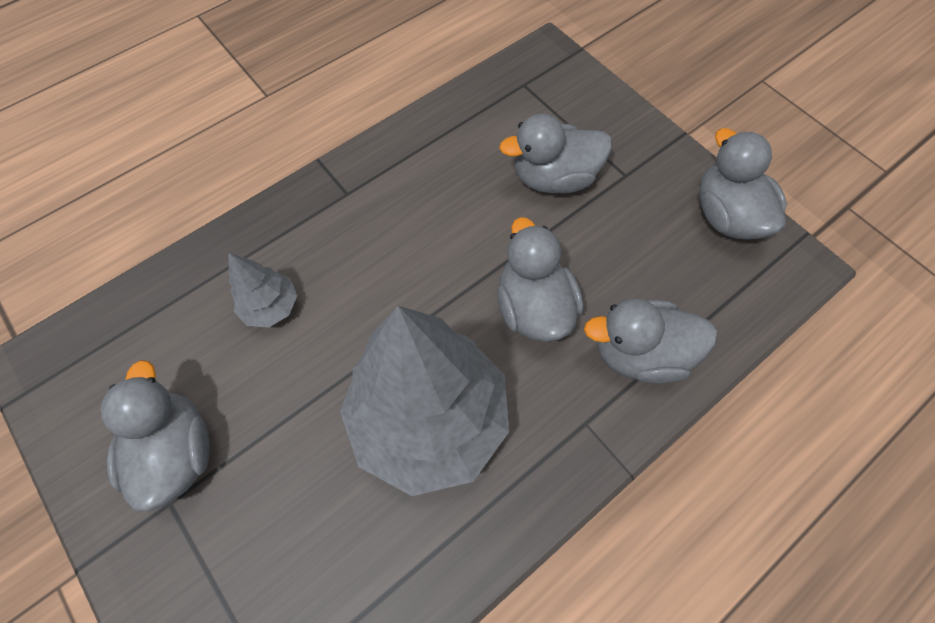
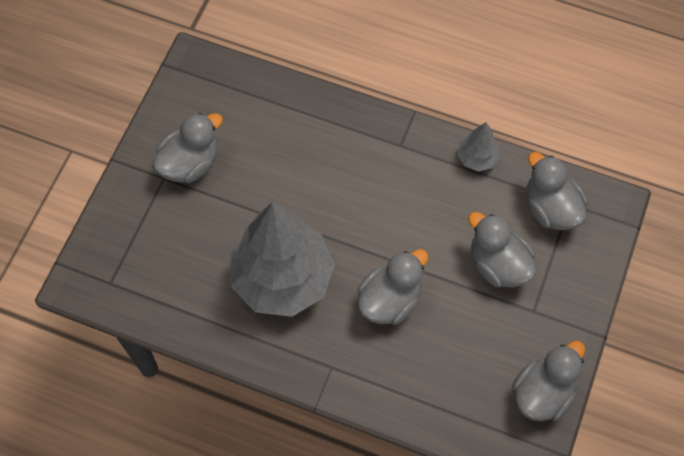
camera: 60 degrees right, 0 degrees up
(271, 307) = (297, 153): grey tree -> grey tree (477, 158)
(639, 353) = (397, 378): grey duck -> grey duck (550, 208)

